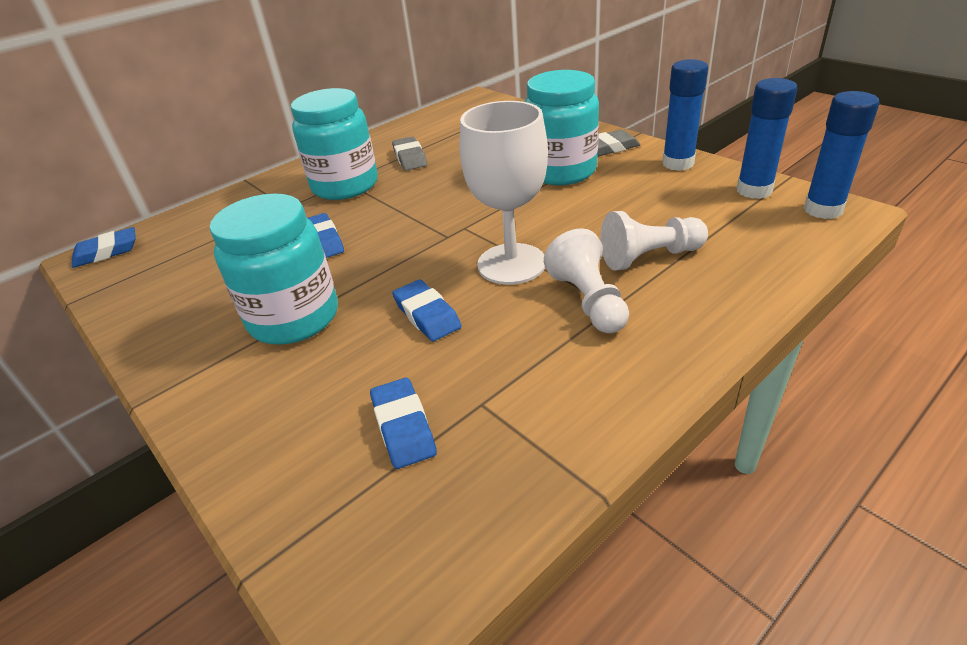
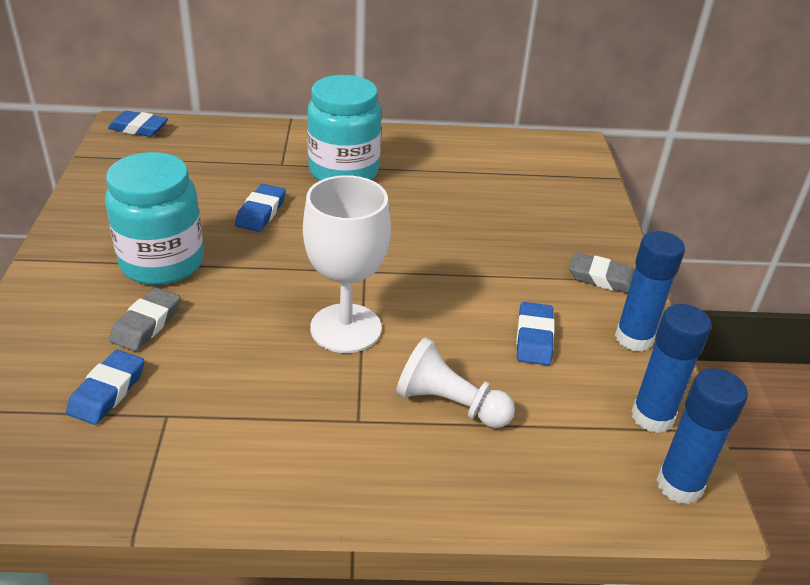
camera: 35 degrees right, 0 degrees up
(410, 158) = (427, 175): grey eraser -> grey eraser (146, 324)
(427, 315) = (233, 324): blue eraser -> blue eraser (534, 338)
(561, 171) = (519, 272): turquoise jar -> none
(588, 301) = (345, 401): white pawn -> none

